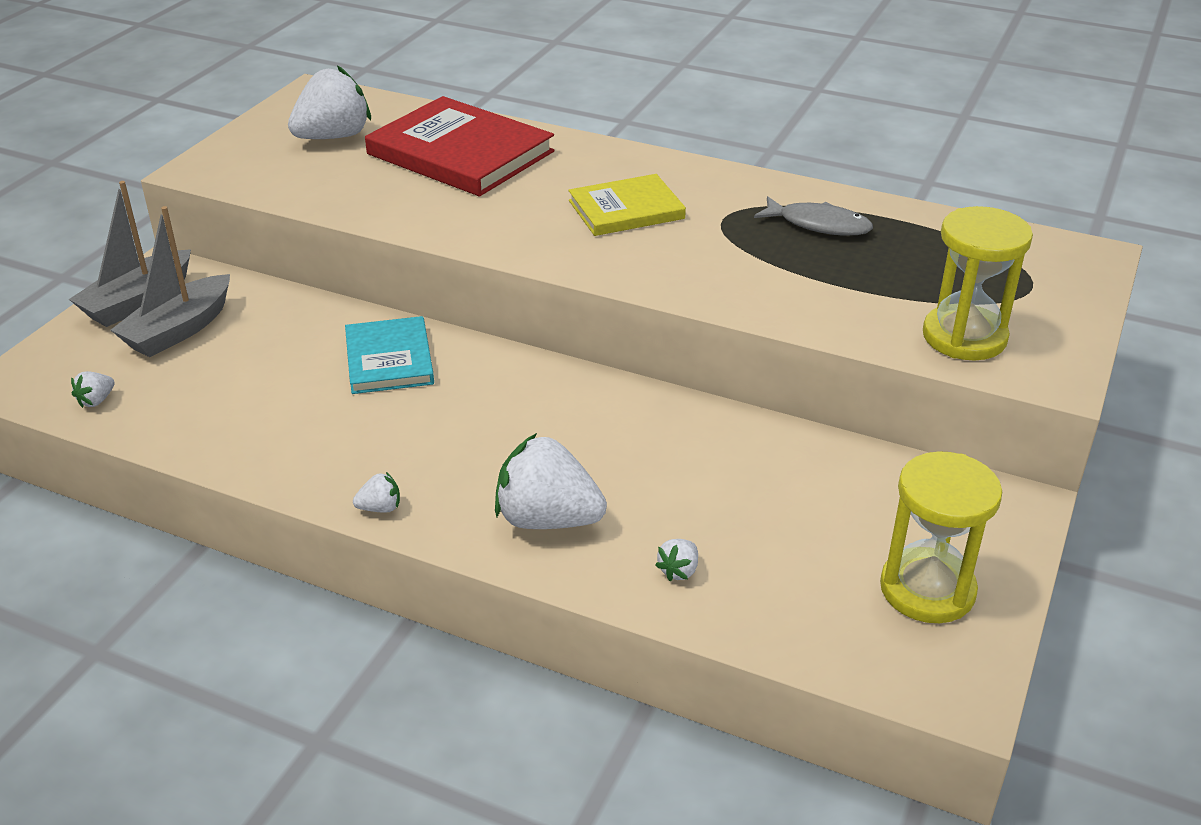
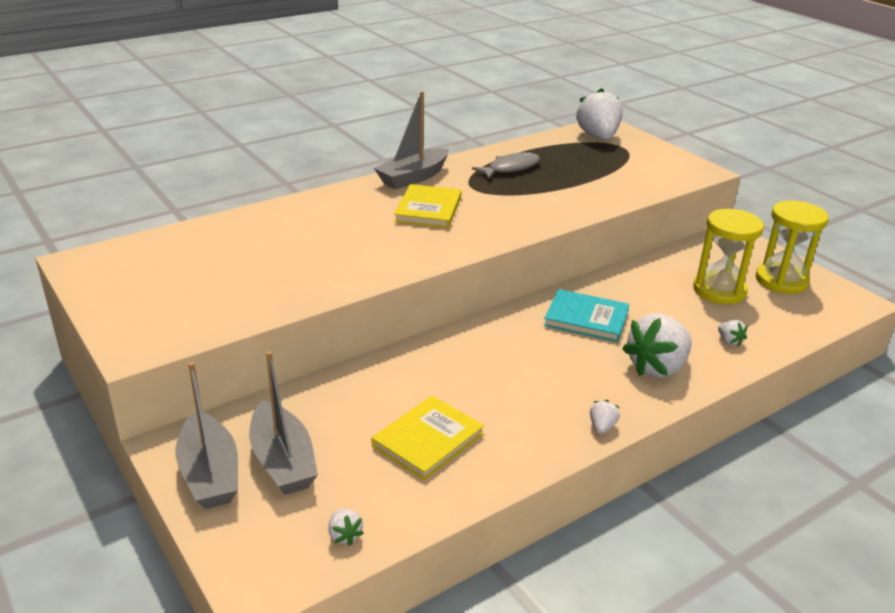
camera: 60 degrees left, 5 degrees down
(268, 397) = (428, 440): none -> yellow book
(333, 137) = (175, 274): white strawberry -> white strawberry (598, 137)
(389, 359) = (431, 372): turquoise book -> turquoise book (586, 318)
(460, 153) = (277, 236): red book -> none
(697, 174) = (413, 177): none -> grey boat
(964, 337) = (653, 175): yellow hourglass -> yellow hourglass (719, 290)

